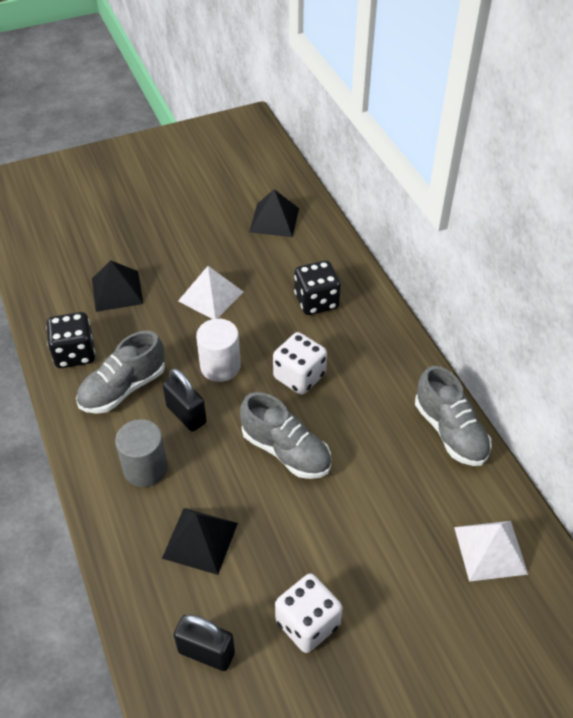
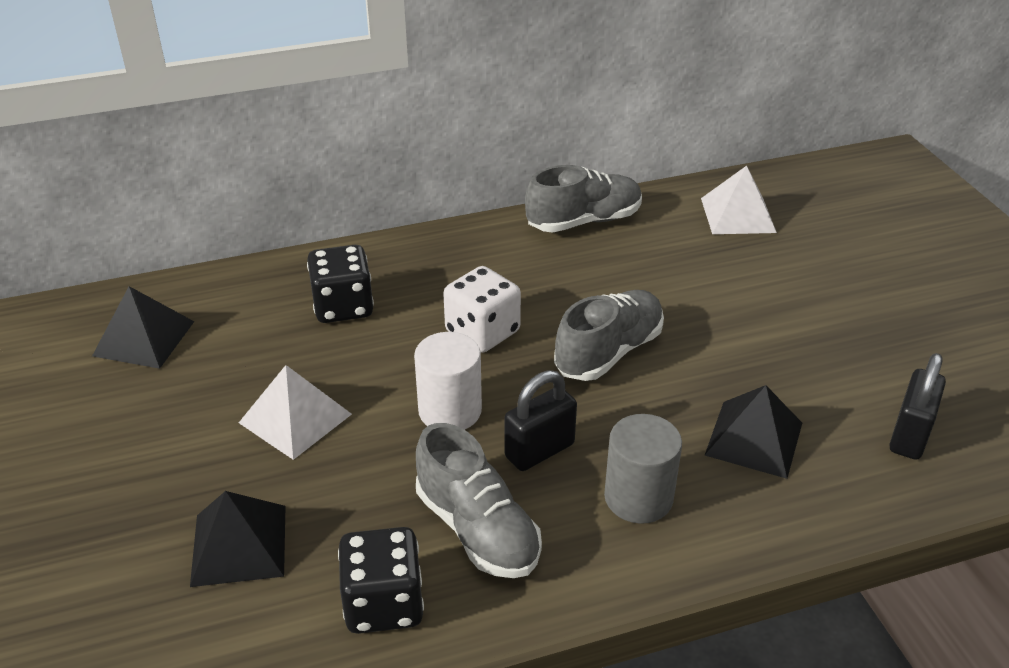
camera: 85 degrees left, 10 degrees down
(307, 623) = (851, 349): white dice -> none

